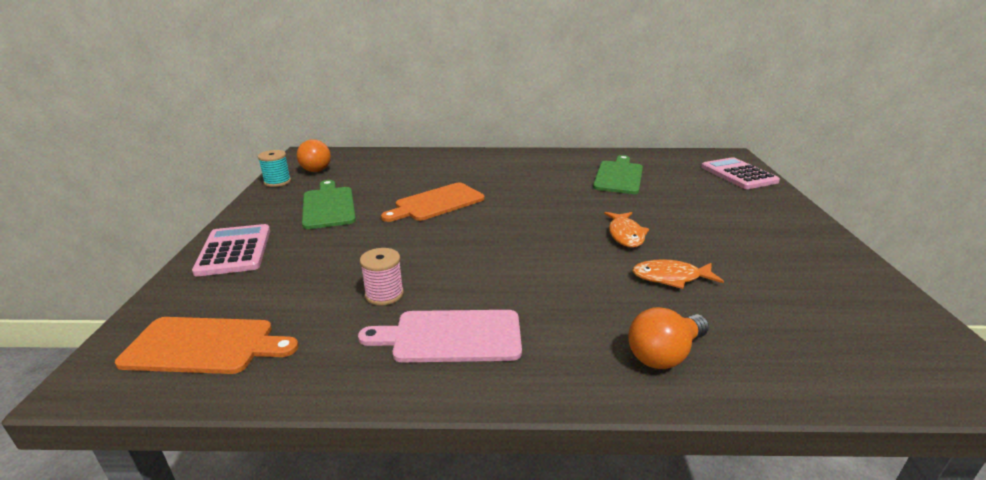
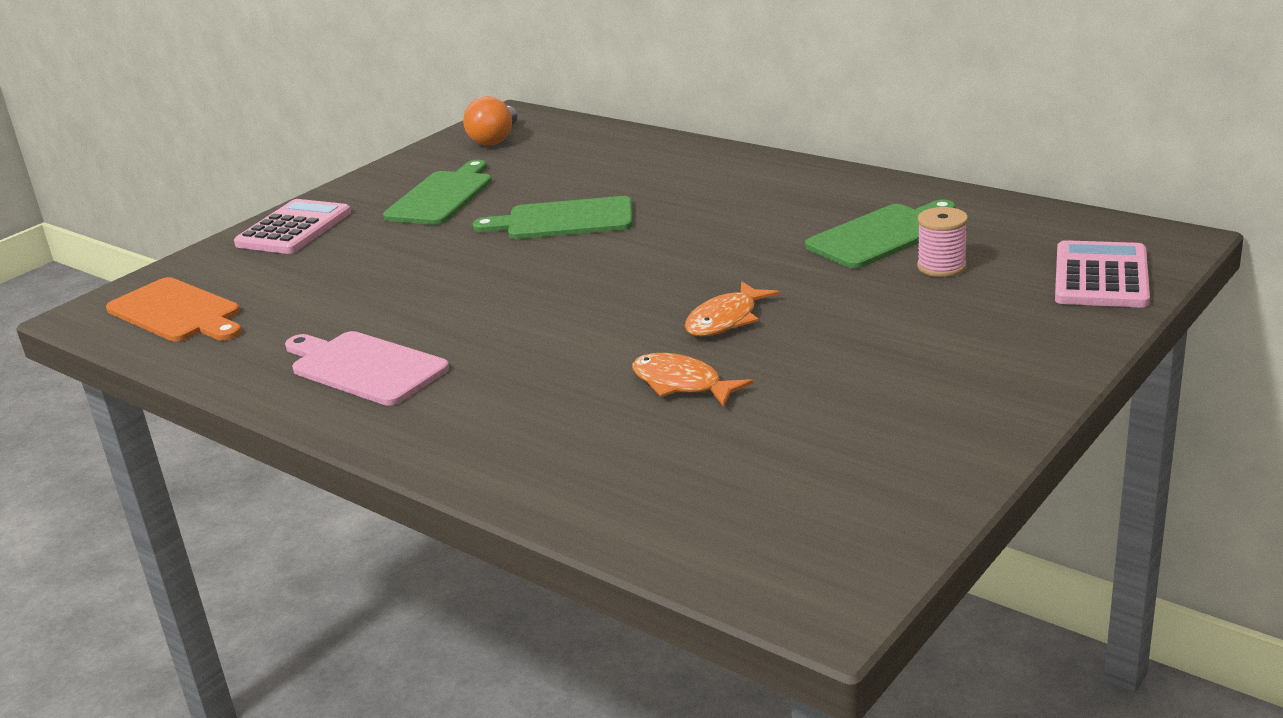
camera: 40 degrees right, 0 degrees up
(277, 182) = (430, 151): turquoise spool -> none
(384, 294) = (363, 311): pink spool -> pink spool (941, 267)
(436, 203) = (564, 220): orange cutting board -> green cutting board
(664, 354) = (527, 449): orange light bulb -> none

